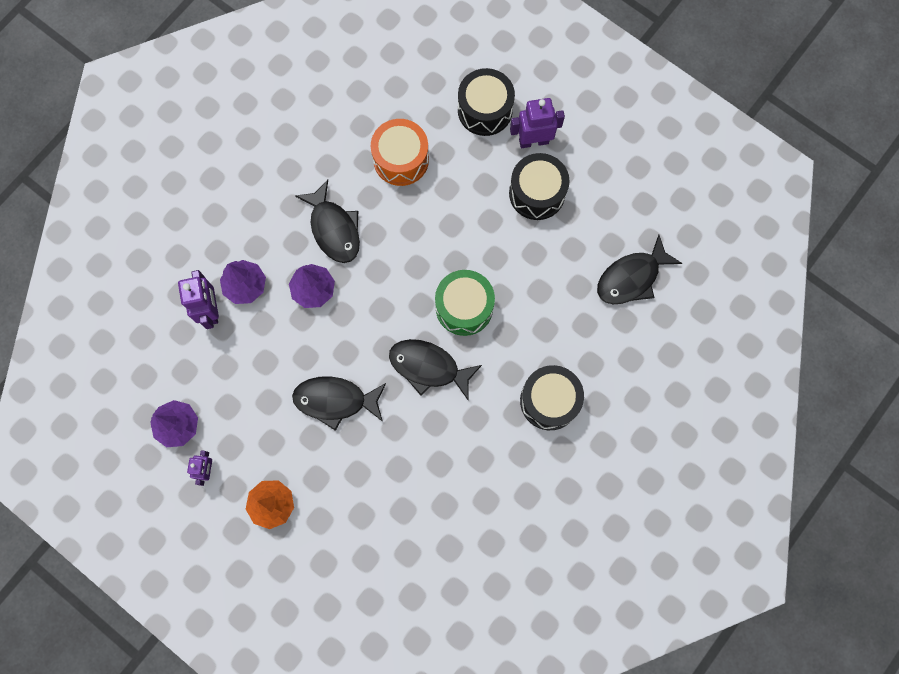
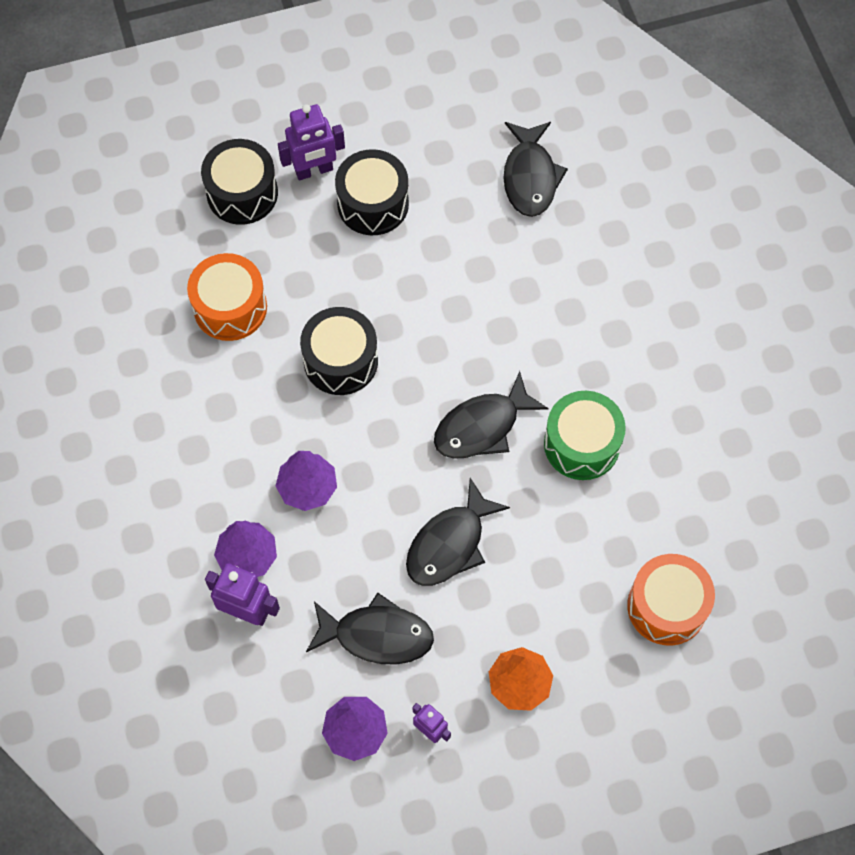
camera: 55 degrees left, 10 degrees down
(334, 229) = (254, 423): black fish -> black fish (376, 635)
(385, 565) = (667, 606): none -> orange drum
(464, 307) = (443, 350): green drum -> green drum (582, 444)
(533, 141) = (314, 170): purple robot -> purple robot turned 135 degrees counterclockwise
(549, 401) = (603, 334): black drum -> black drum (340, 361)

